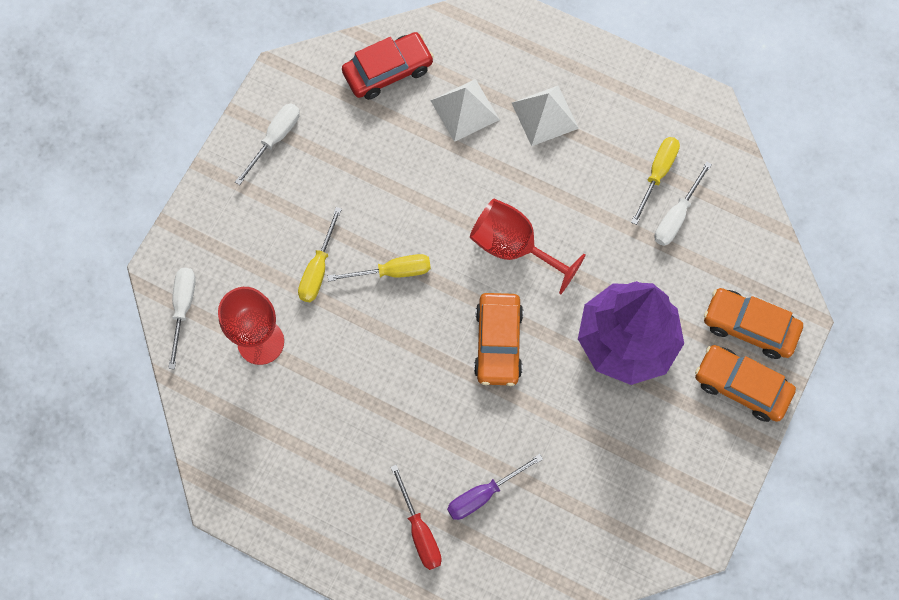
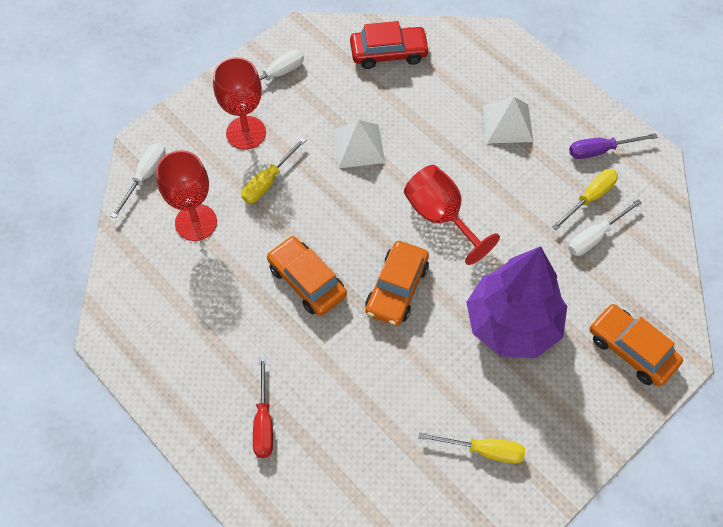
camera: 20 degrees right, 10 degrees down
(271, 220) = (246, 133): none -> red goblet
(392, 272) = (329, 203): yellow screwdriver -> yellow screwdriver (483, 450)
(465, 110) = (441, 99): white pyramid -> white pyramid (358, 146)
(483, 494) = (333, 410): purple screwdriver -> purple screwdriver (600, 150)
(741, 386) = (606, 398): orange car -> orange car (307, 281)

